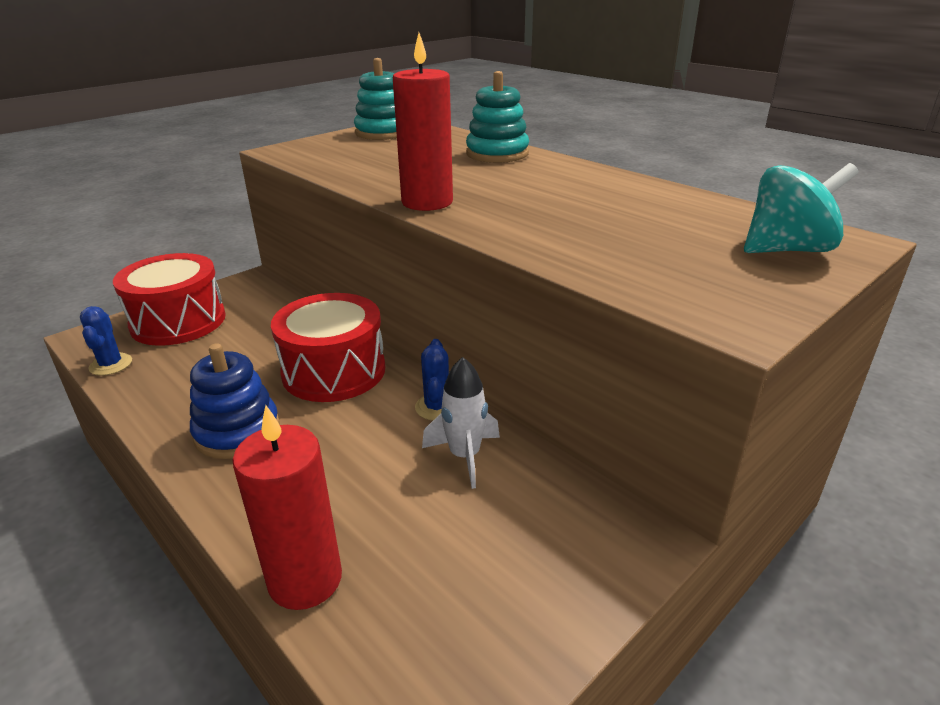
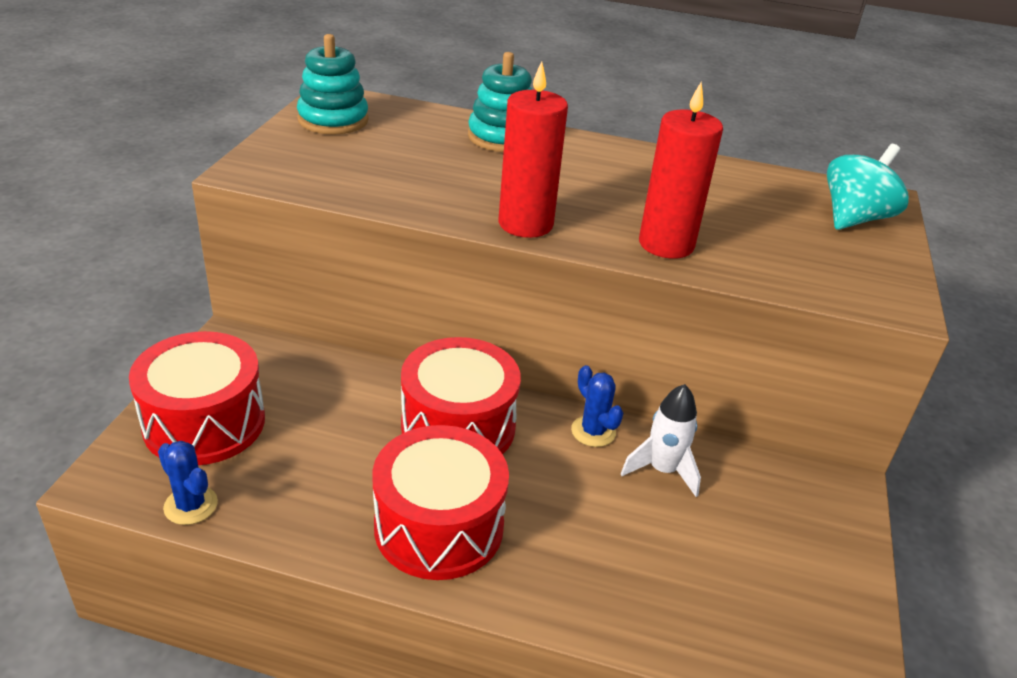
camera: 35 degrees left, 5 degrees up
(237, 432) = (439, 526): blue stacking toy -> red drum
(305, 579) = (655, 630): red candle -> red candle (666, 244)

